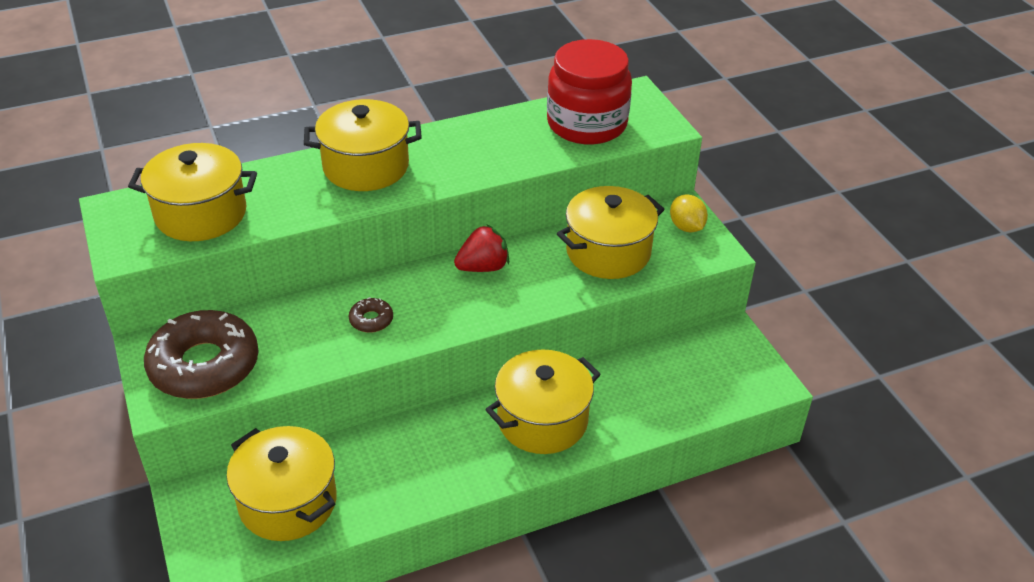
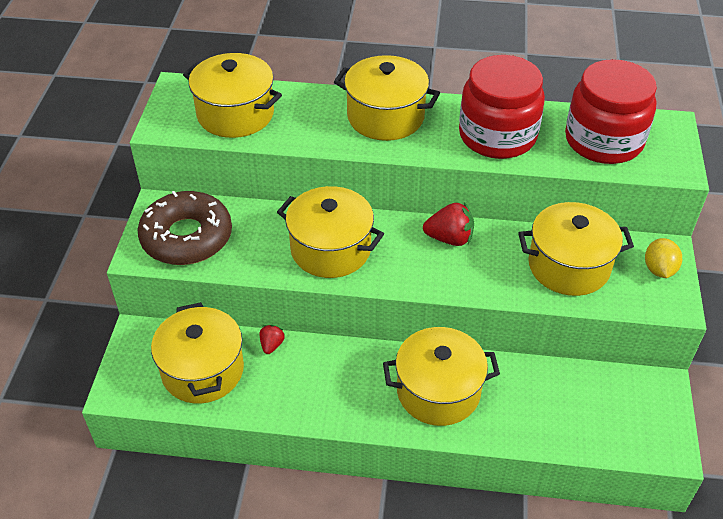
camera: 30 degrees right, 5 degrees up
(347, 446) = (271, 345): none -> red strawberry
(371, 320) = (331, 249): brown donut -> yellow pot
(487, 150) = (497, 136): none -> red jar

